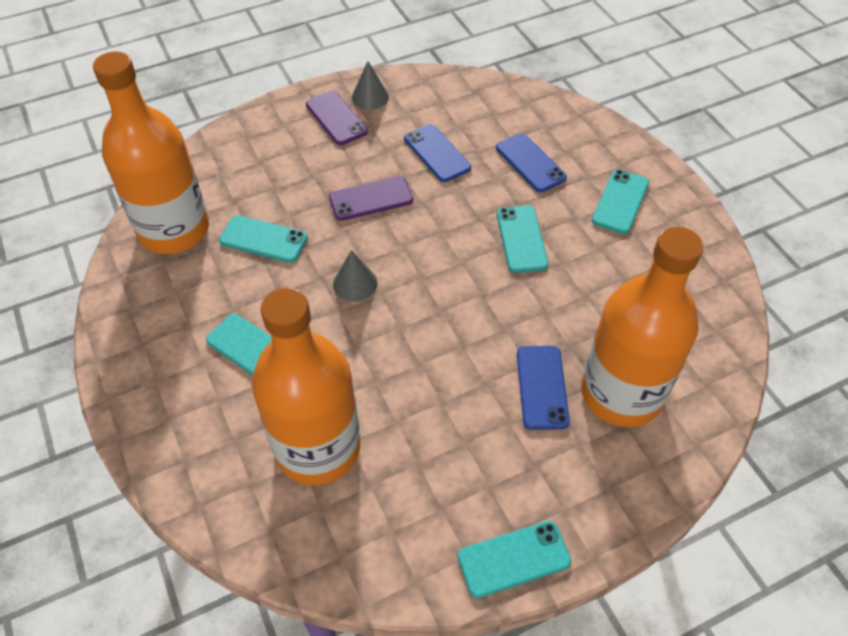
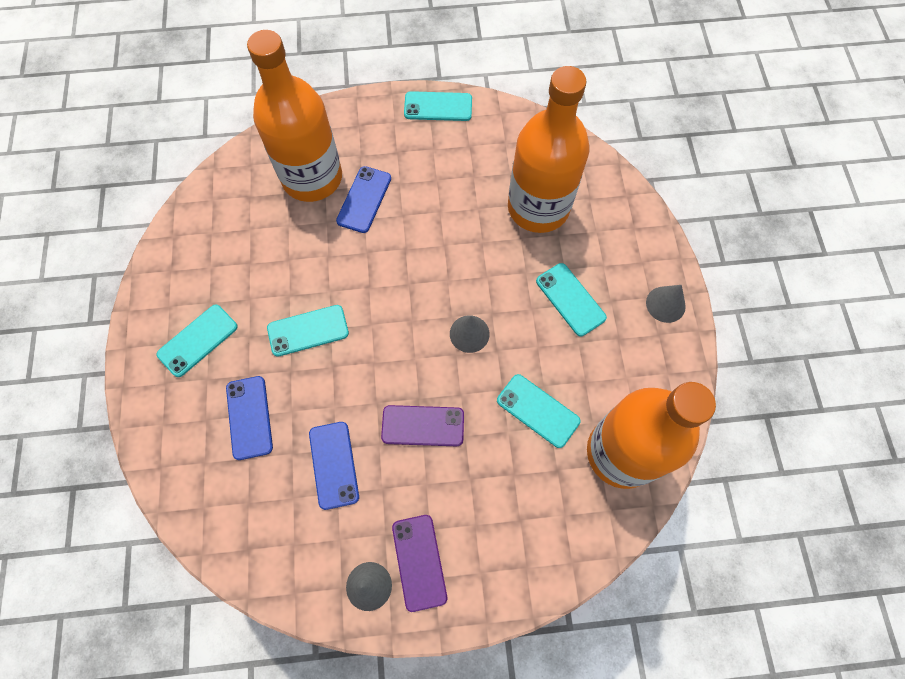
camera: 160 degrees left, 15 degrees up
(136, 378) = (665, 304): none -> grey cone
(521, 239) = (308, 330): turquoise phone -> turquoise phone turned 60 degrees clockwise

